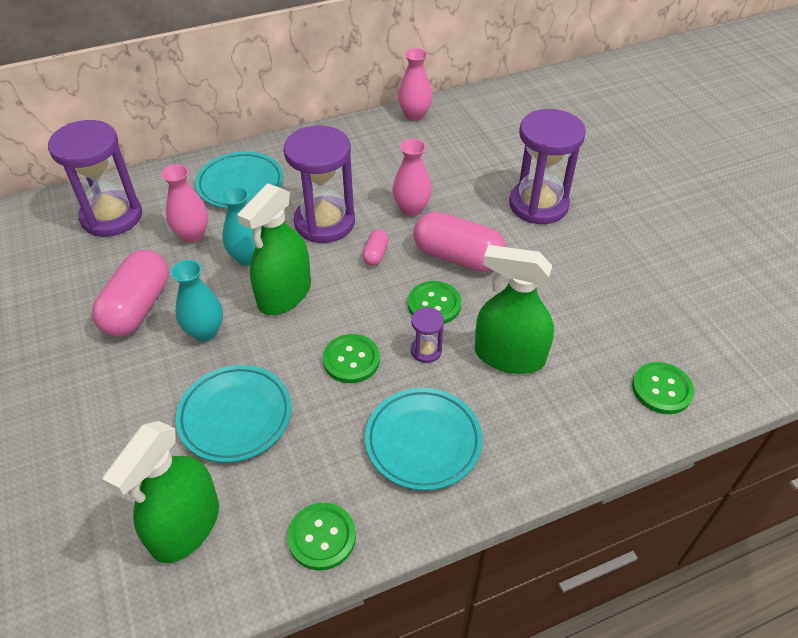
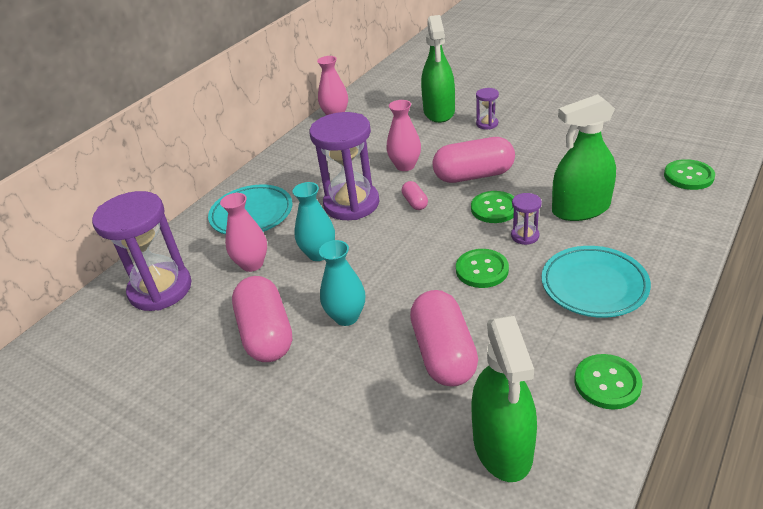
camera: 30 degrees left, 10 degrees down
(235, 416) = (444, 353): turquoise plate -> pink capsule
(284, 294) = (379, 260): green spray bottle -> green spray bottle (439, 112)
(538, 205) = (487, 124): purple hourglass -> purple hourglass, size x0.44

